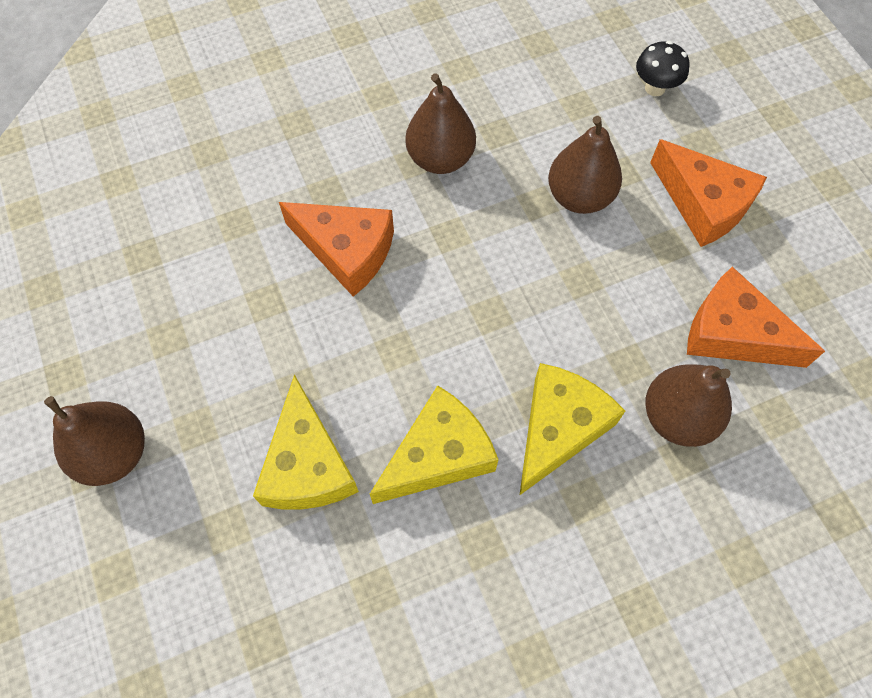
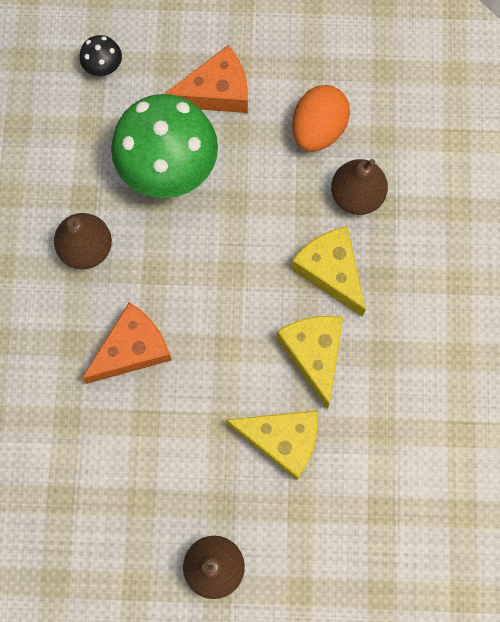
camera: 65 degrees left, 10 degrees up
(579, 197) = (169, 169): brown pear -> green mushroom
(733, 333) = (318, 129): orange cheese -> orange egg

